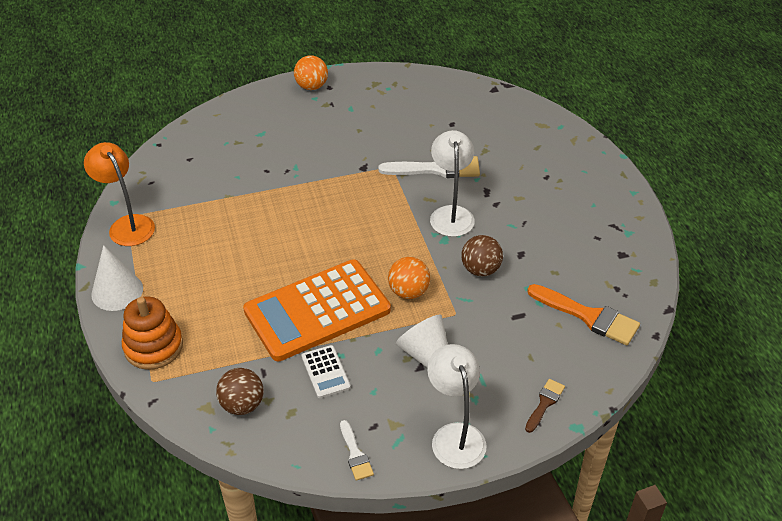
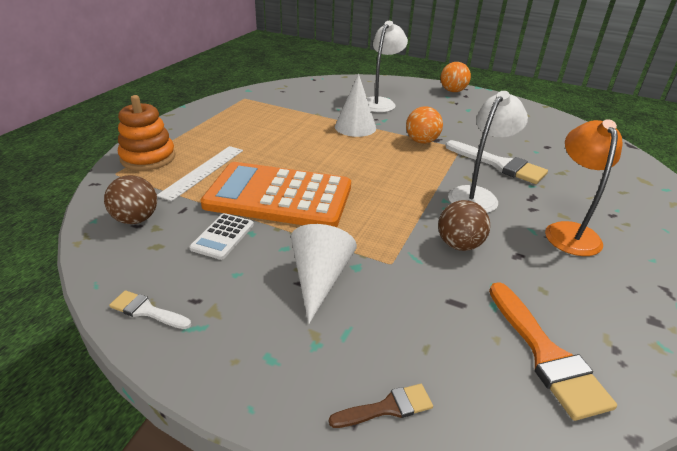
camera: 40 degrees right, 10 degrees down
(117, 291) = (179, 124): white cone -> white cone (355, 127)
(127, 224) = (238, 101): orange lamp -> orange lamp (569, 231)
(224, 328) = (203, 171): none -> white ruler
(355, 454) = (147, 311): white brush -> white brush turned 90 degrees clockwise
(408, 292) = (369, 224): orange ball -> orange ball (421, 141)
(455, 435) = (249, 364): white lamp -> white lamp (380, 102)

